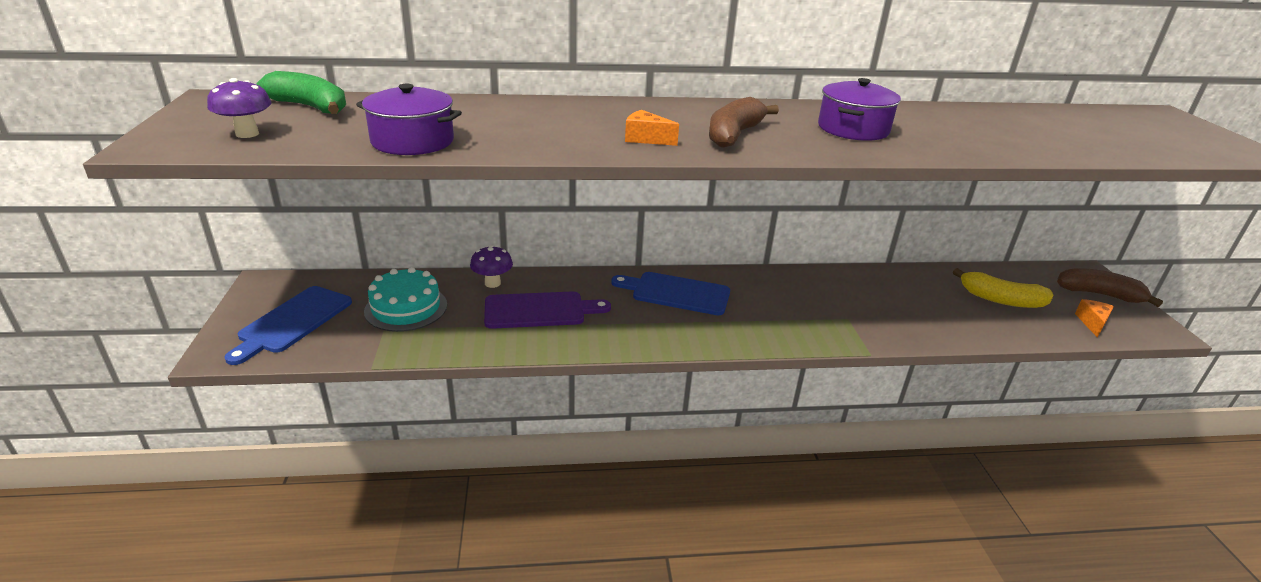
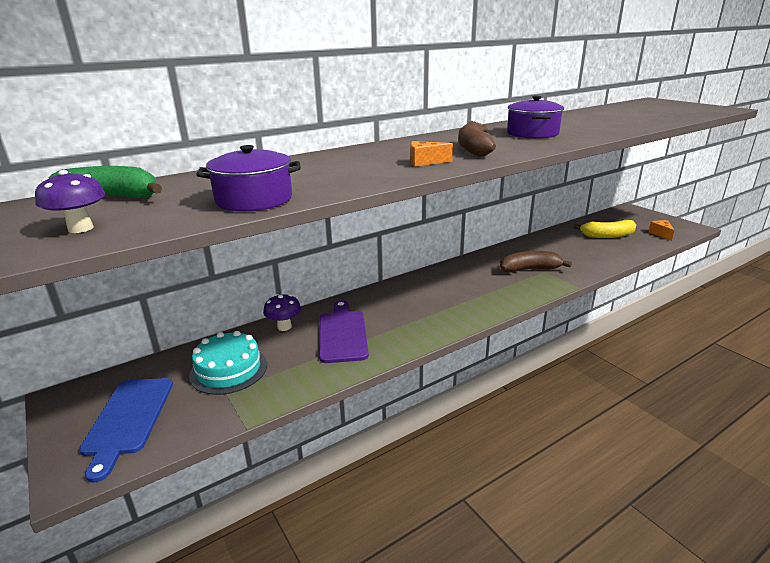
camera: 25 degrees left, 5 degrees down
(539, 310) = (342, 334): purple cutting board -> purple cutting board turned 60 degrees counterclockwise
(676, 293) = (426, 290): blue cutting board -> none
(1099, 294) = (647, 219): brown banana -> brown banana (529, 269)

